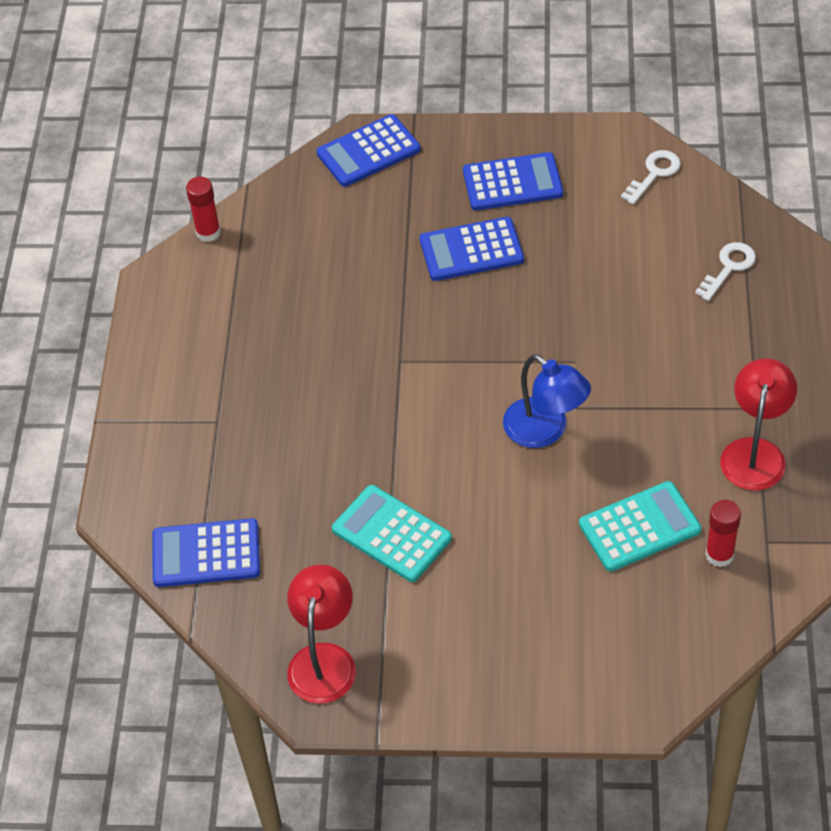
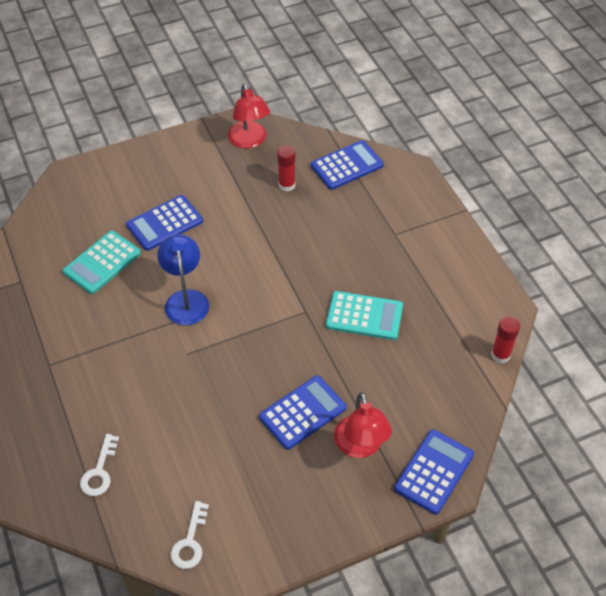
camera: 150 degrees right, 0 degrees up
(391, 534) = (249, 209): turquoise calculator -> turquoise calculator (364, 316)
(512, 183) = (302, 486): blue calculator -> blue calculator (164, 223)
(545, 431) = (186, 299): blue lamp -> blue lamp turned 60 degrees clockwise
(719, 555) = (47, 263): red glue stick -> red glue stick (287, 185)
(755, 452) = (41, 333): red lamp -> red lamp (360, 446)

